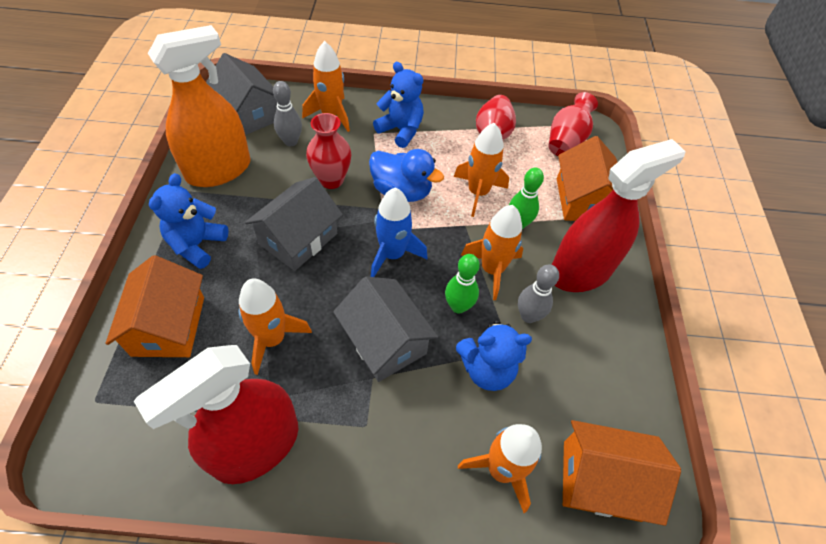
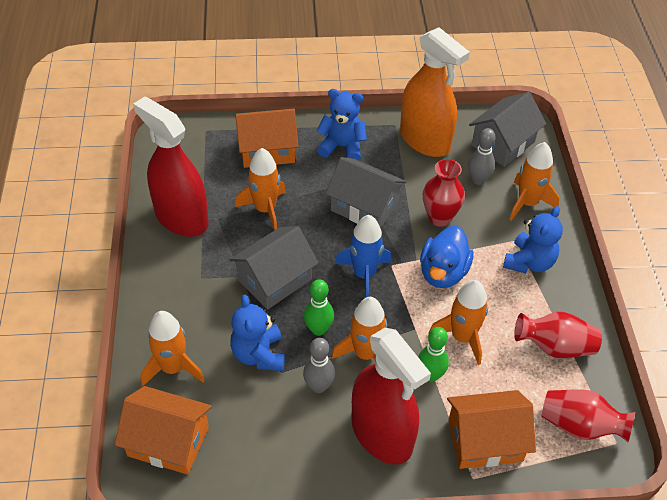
camera: 85 degrees right, 5 degrees down
(601, 480) = (168, 441): orange house -> orange house turned 75 degrees counterclockwise

